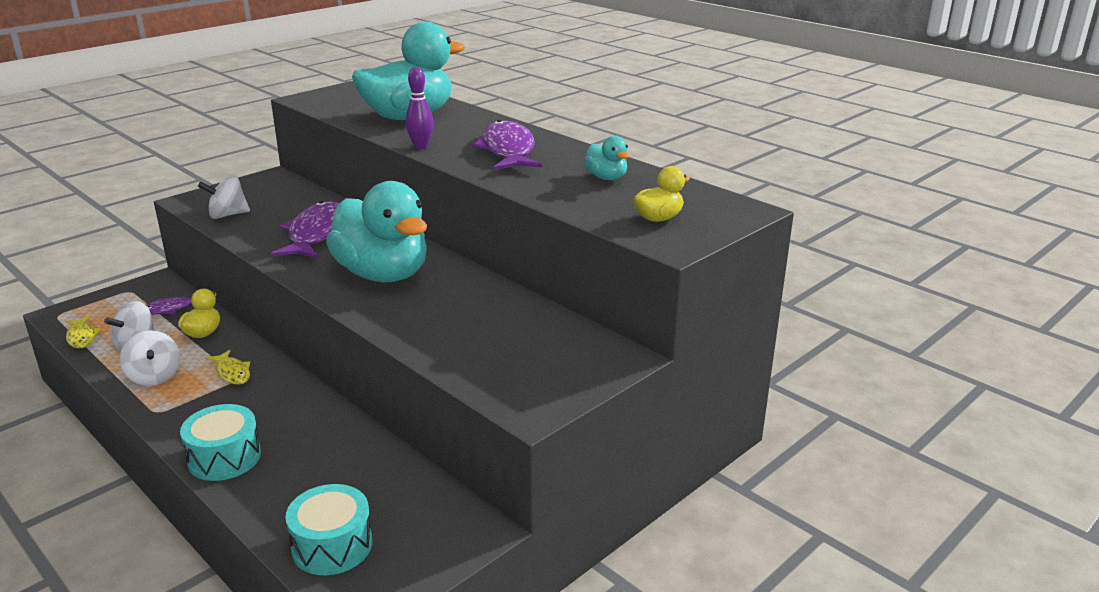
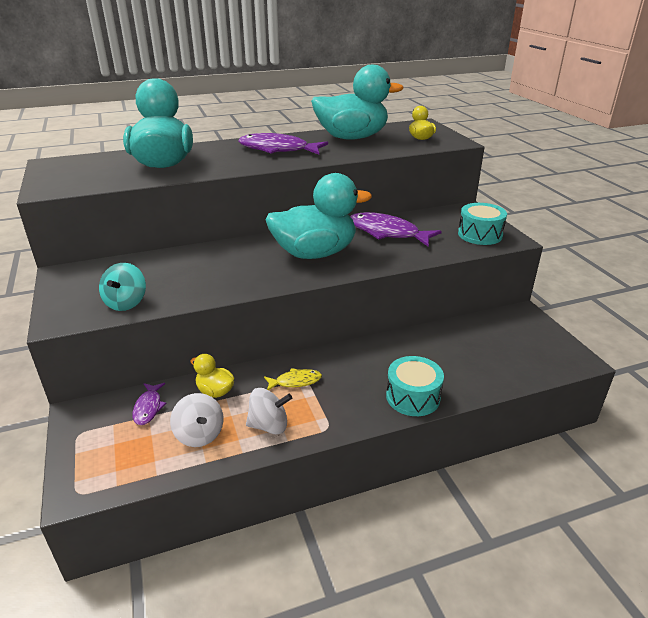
camera: 65 degrees left, 5 degrees up
(82, 337) = (150, 473): yellow fish -> none
(227, 215) = (126, 303): white spinning top -> turquoise spinning top
(315, 234) = (217, 268): purple fish -> purple fish (387, 233)
(332, 545) = (525, 363): turquoise drum -> turquoise drum (480, 234)
(421, 147) = (236, 169): purple bowling pin -> none
(606, 178) = (352, 138): turquoise duck -> turquoise duck, size x2.28

